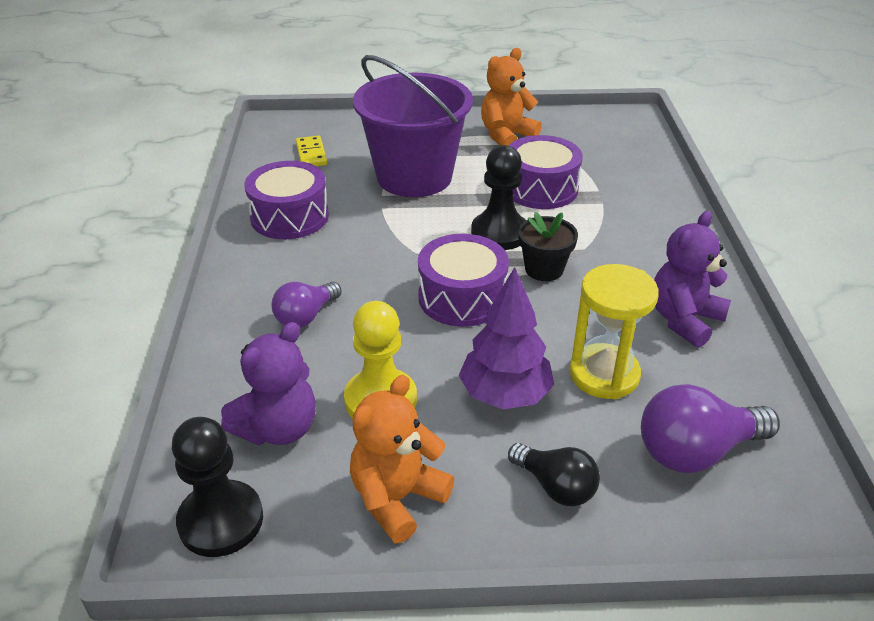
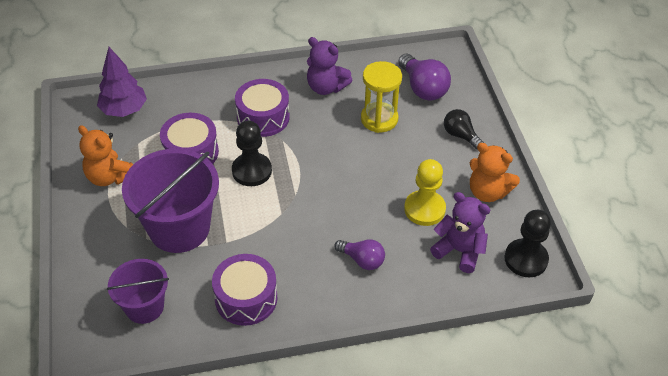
camera: 100 degrees left, 10 degrees up
(311, 154) = (144, 307): yellow domino -> purple bucket
(462, 297) = (326, 183): purple drum -> purple drum (263, 117)
(505, 395) = (406, 157): purple tree -> purple tree (124, 110)
(544, 269) = (289, 146): black flower pot -> none
(555, 486) = (460, 135): black light bulb -> black light bulb turned 75 degrees counterclockwise

